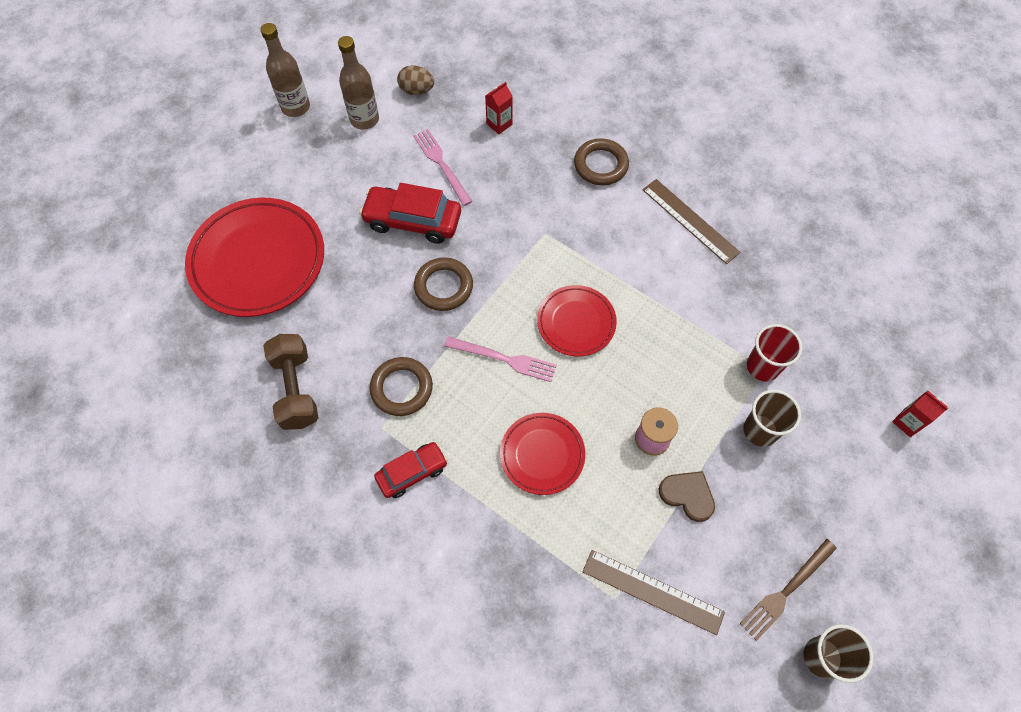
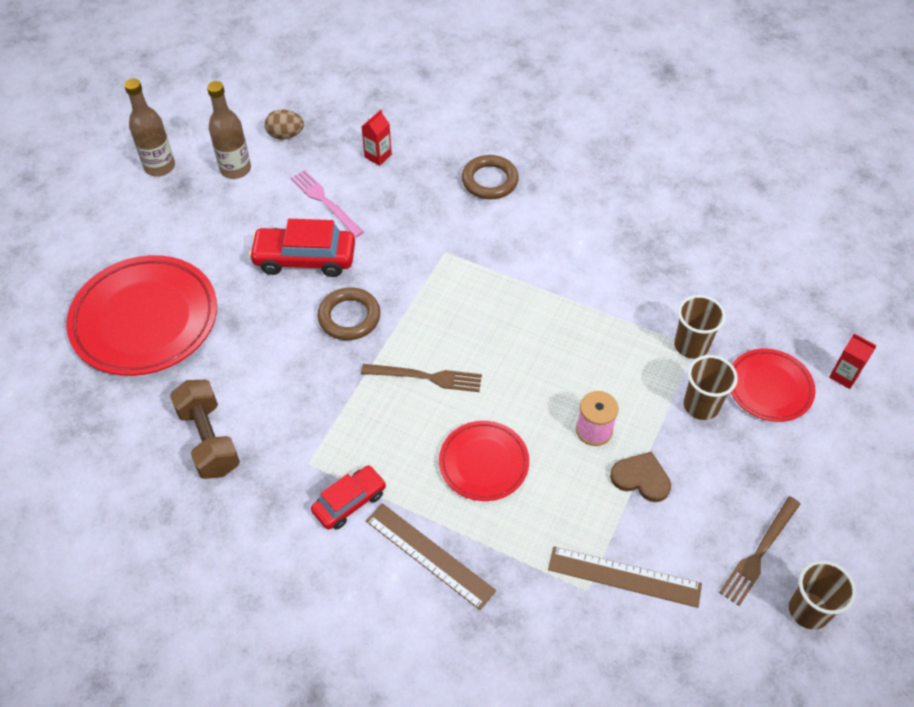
camera: 10 degrees left, 10 degrees down
(401, 388) = (323, 421): brown ring -> none
(504, 359) = (426, 377): pink fork -> brown fork
(576, 322) = (494, 332): red plate -> red plate (769, 388)
(690, 220) = (590, 220): brown ruler -> brown ruler (429, 555)
(763, 366) = (691, 345): red cup -> brown cup

